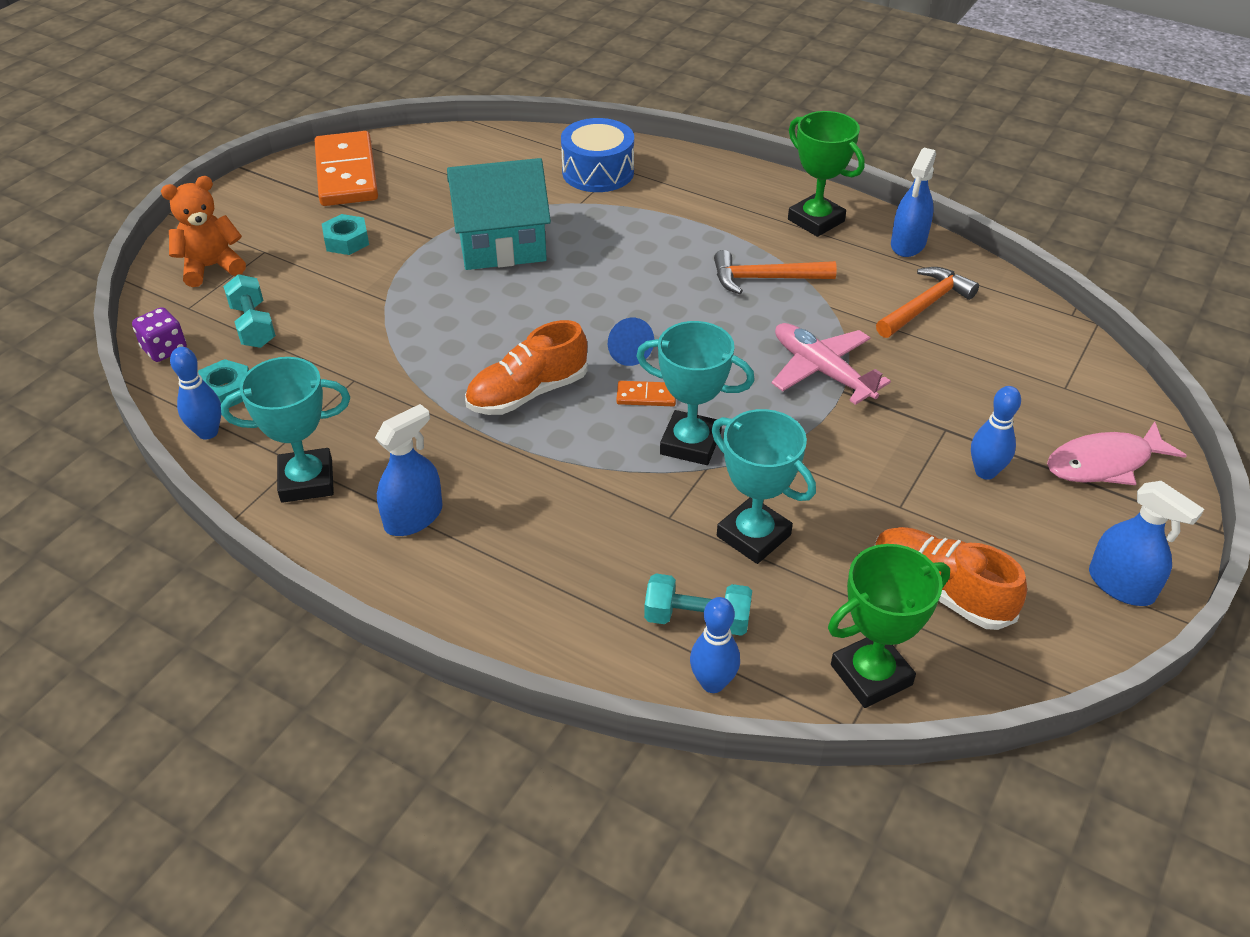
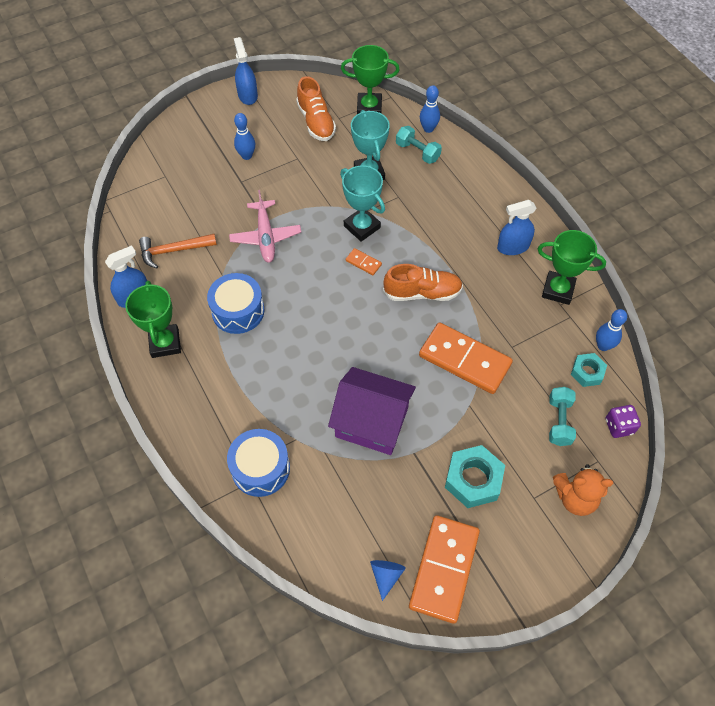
camera: 150 degrees left, 15 degrees up
(307, 481) = (558, 290): turquoise trophy -> green trophy
(346, 241) = (473, 480): turquoise nut -> turquoise nut, size x1.63
(416, 341) = (465, 360): none -> orange domino
(501, 244) = (372, 422): turquoise house -> purple house
(627, 352) = (353, 295): blue cone -> blue cone (386, 575)
(765, 279) = (238, 311): orange hammer -> blue drum
(1104, 463) = (194, 137): pink fish -> none

